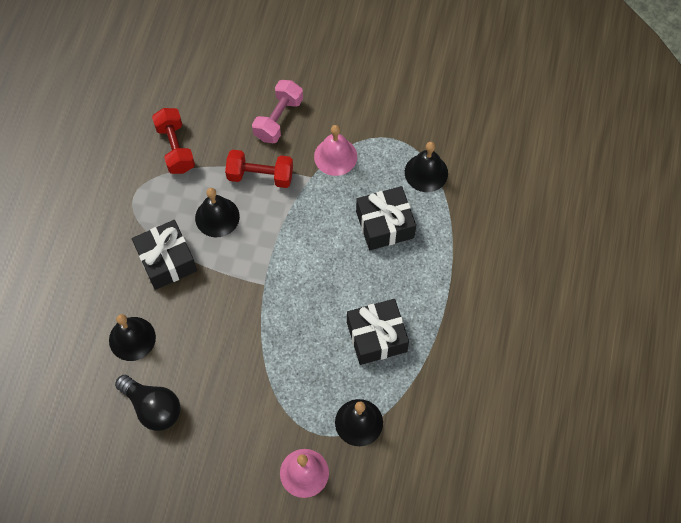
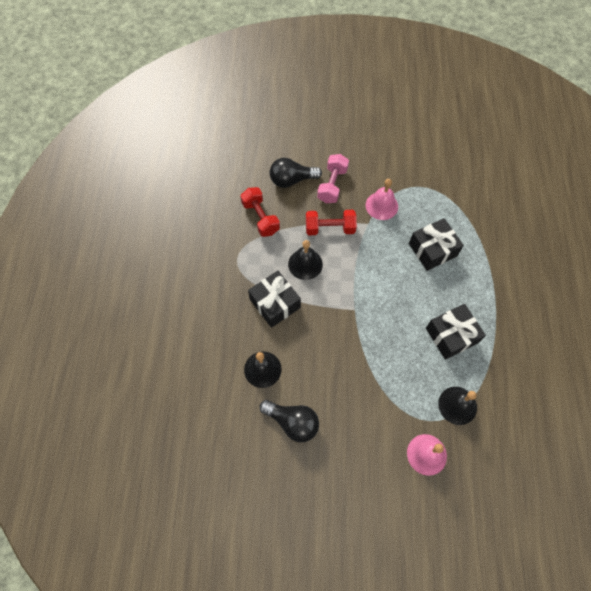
camera: 10 degrees left, 0 degrees up
(228, 104) = (292, 180): none -> black light bulb
(426, 172) = (451, 207): black bell -> none

